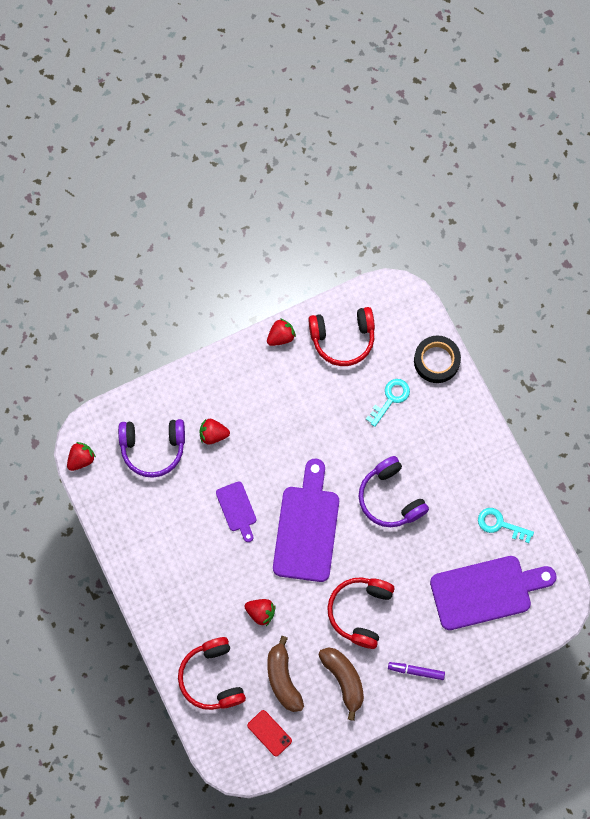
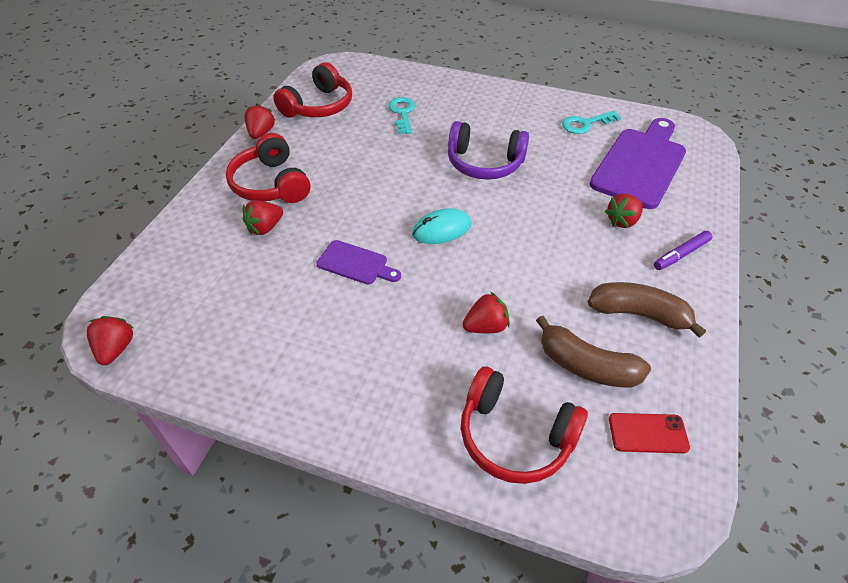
camera: 45 degrees left, 25 degrees down
(153, 448) = (205, 280): purple headphones -> none
(307, 528) = (441, 229): purple cutting board -> turquoise mouse
(360, 611) = (572, 251): red headphones -> red headphones (271, 184)
(415, 620) = (622, 221): none -> red strawberry
(436, 361) = (409, 78): black tape -> none

